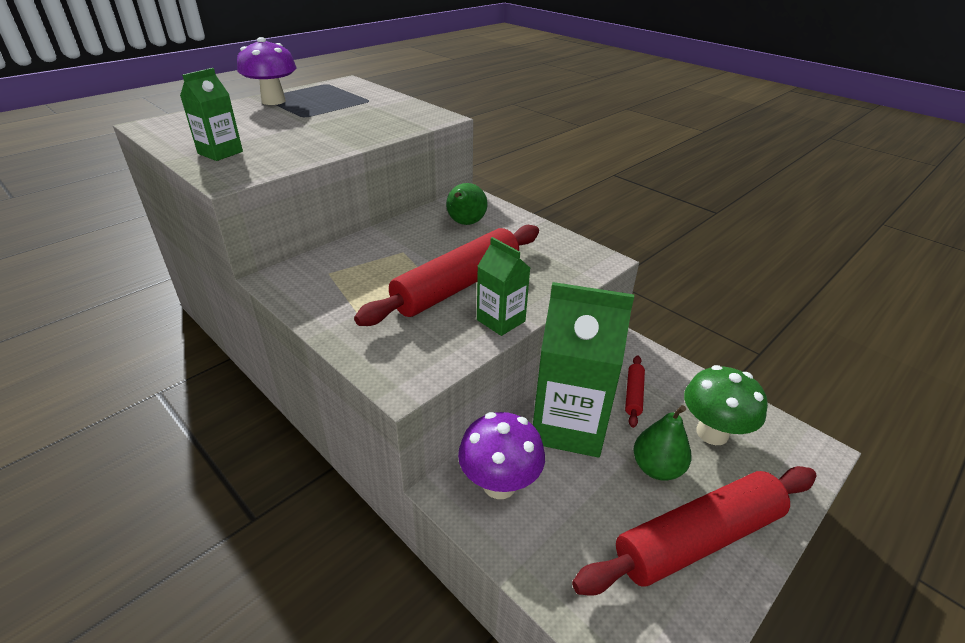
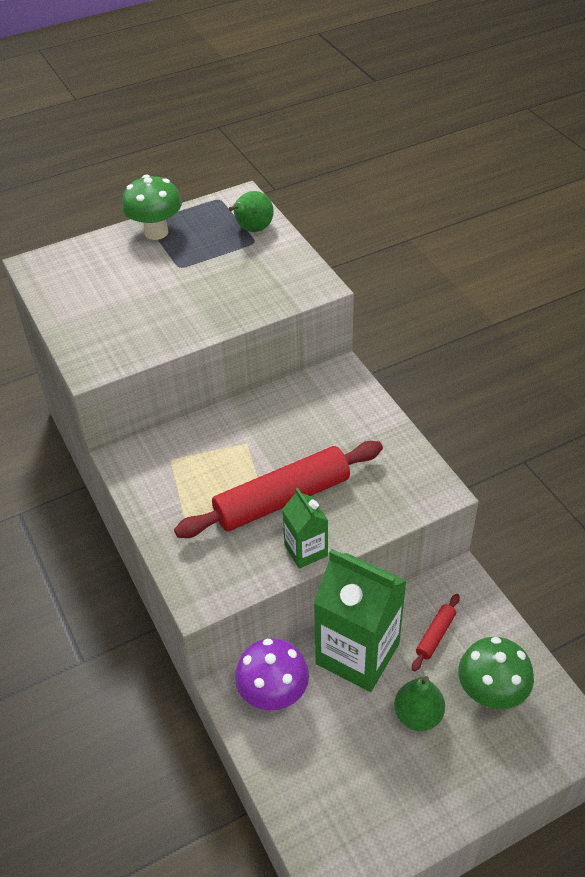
camera: 20 degrees right, 10 degrees up
(220, 153) = (91, 324): green carton -> none
(273, 101) = (156, 232): purple mushroom -> green mushroom
(465, 223) = (321, 412): green pear -> green pear (252, 230)
(698, 539) = (420, 786): red rolling pin -> none

